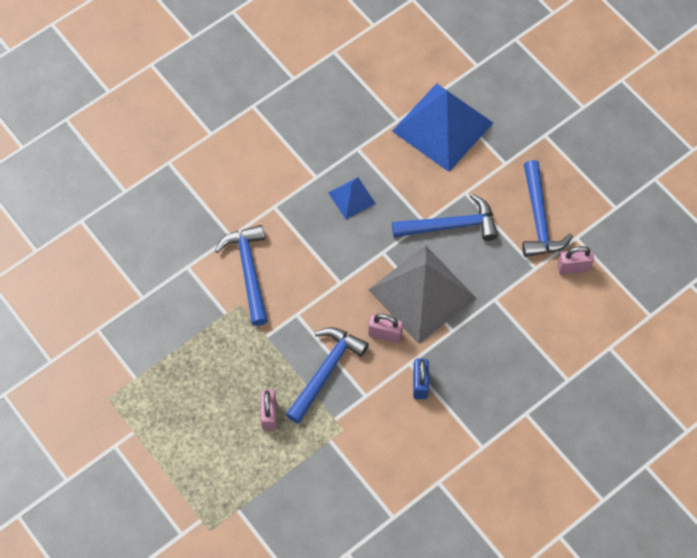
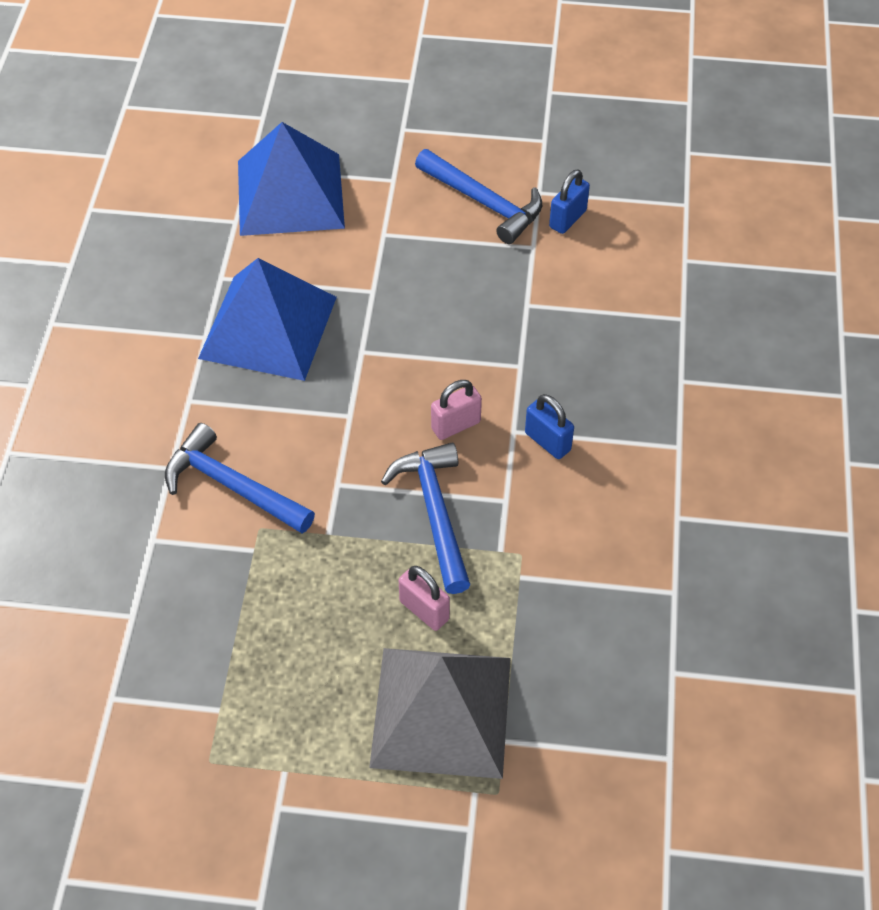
camera: 45 degrees left, 10 degrees down
(352, 198) = (268, 327): blue pyramid -> blue pyramid, size x2.12
(422, 294) = (449, 357): grey pyramid -> grey pyramid (441, 711)
(451, 225) = (404, 273): blue hammer -> none
(573, 267) = (567, 219): pink padlock -> blue padlock

